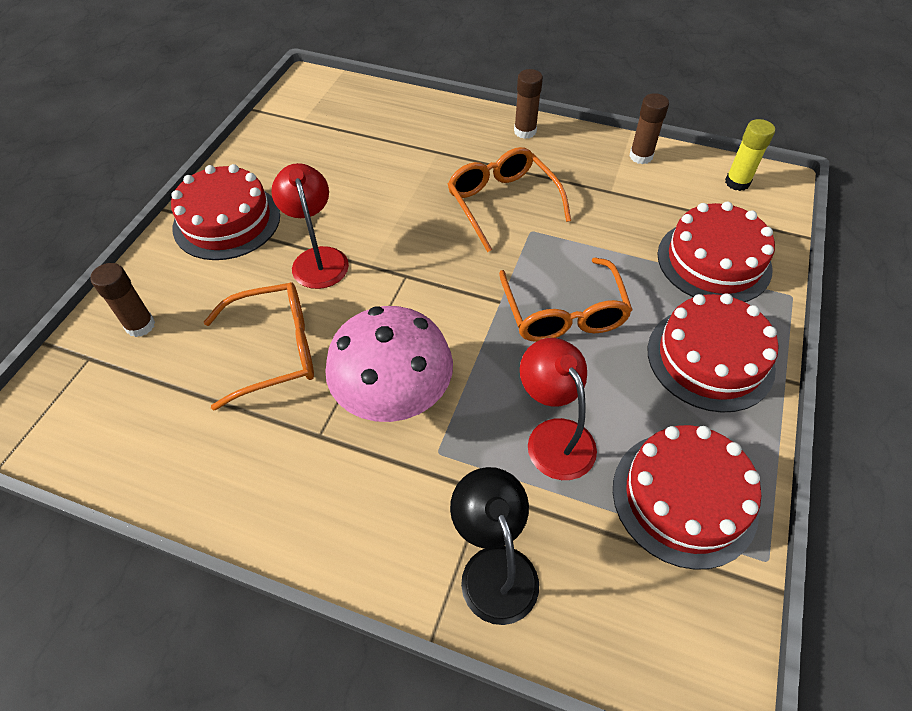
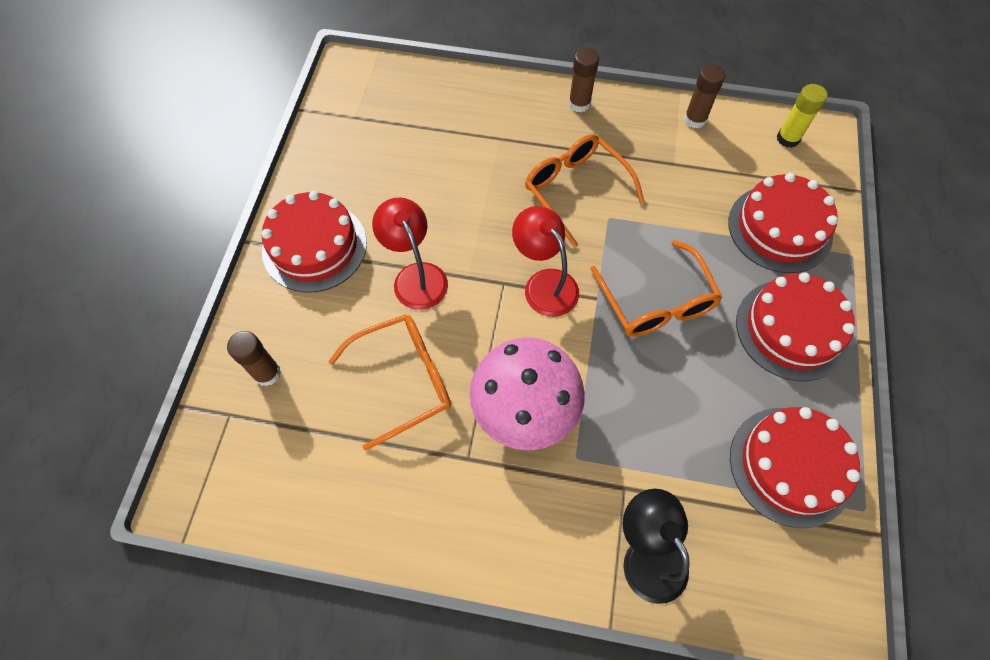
camera: 10 degrees left, 10 degrees up
(554, 436) = (672, 426): red lamp -> red lamp (544, 283)

